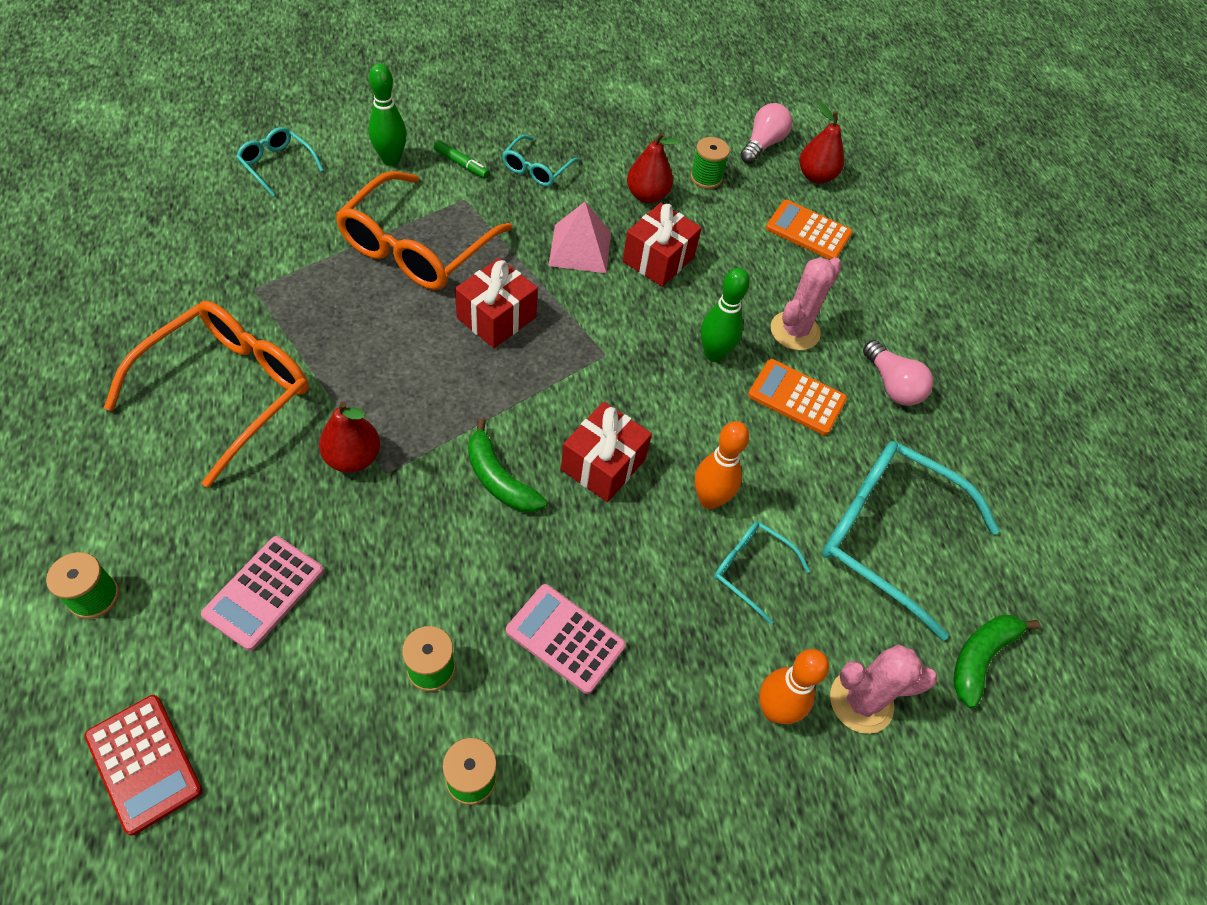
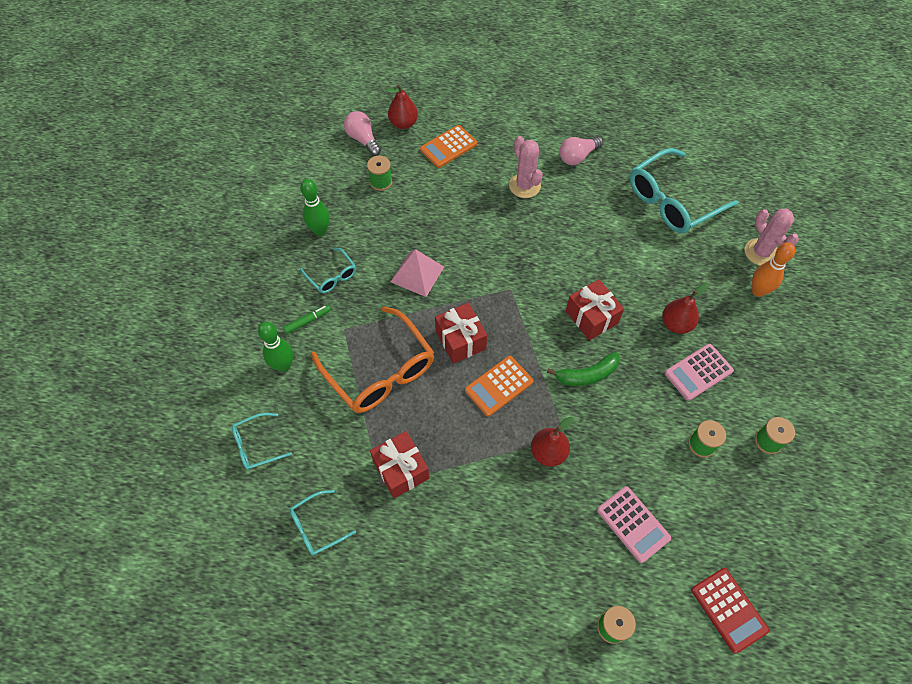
camera: 60 degrees left, 5 degrees up
(144, 763) = (728, 610): red calculator -> red calculator turned 75 degrees clockwise
(228, 391) = (470, 518): orange glasses -> none
(647, 195) = (384, 220): red pear -> red pear (676, 324)
(658, 259) = (443, 234): red gift -> red gift (401, 470)
(709, 499) = (629, 273): orange bowling pin -> none
(714, 354) = (528, 232): green bowling pin -> green bowling pin (320, 231)
(750, 569) = (677, 270): turquoise glasses -> turquoise glasses (316, 527)
(796, 397) = (572, 204): orange calculator -> orange calculator (499, 386)
(861, 701) = (761, 252): pink cactus -> pink cactus turned 45 degrees counterclockwise
(892, 385) = (578, 156): pink light bulb -> pink light bulb turned 150 degrees clockwise
(980, 657) = (748, 193): green banana -> none

